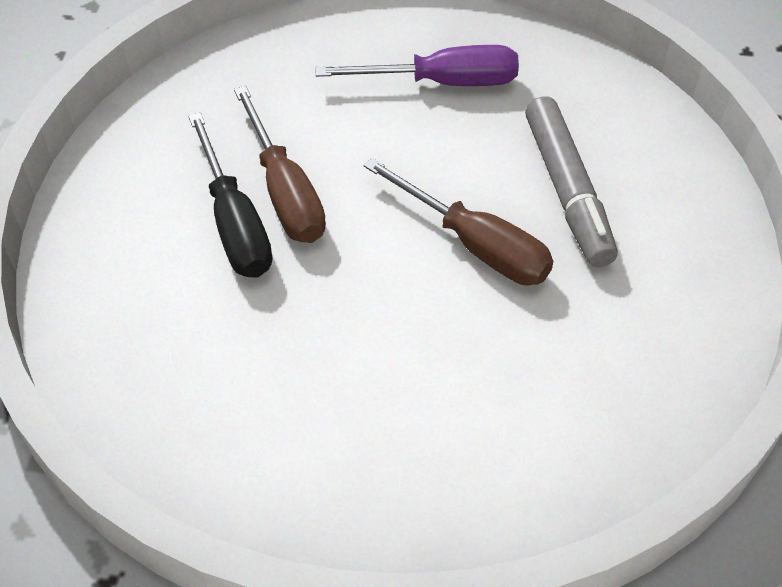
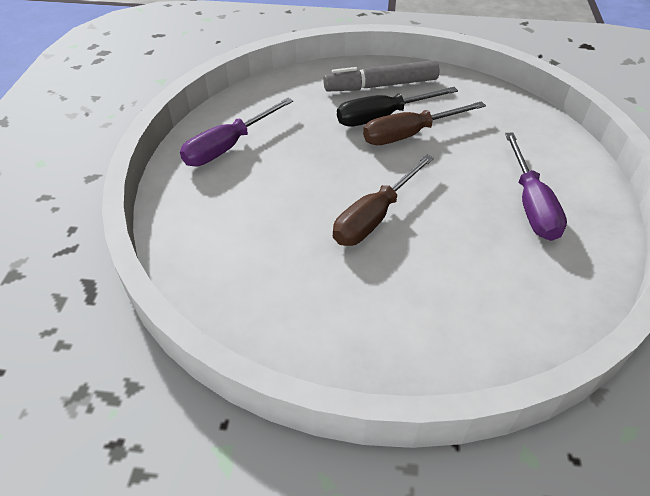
camera: 90 degrees right, 5 degrees down
(302, 451) = (228, 146): none -> purple screwdriver
(567, 191) = (432, 270): grey marker -> grey marker (381, 85)

